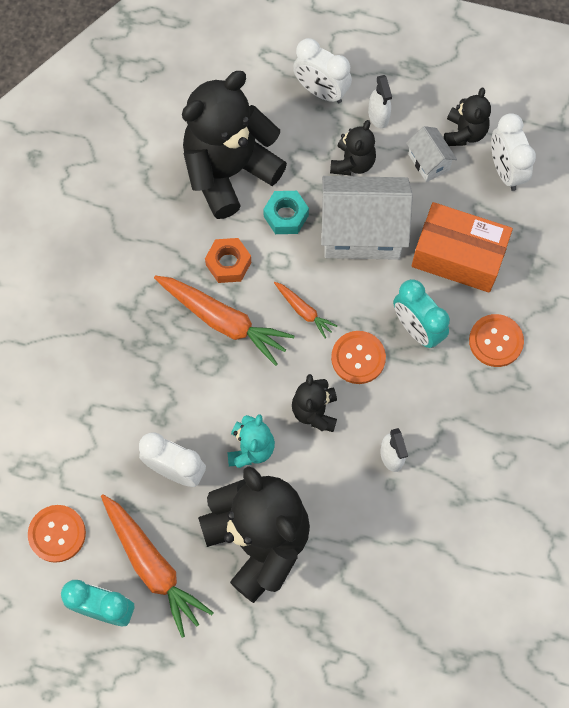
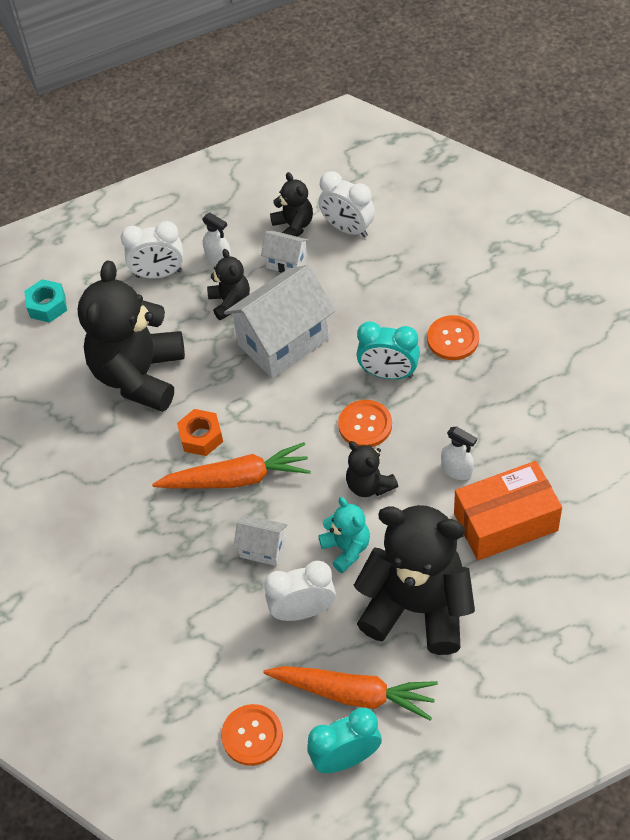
camera: 35 degrees left, 15 degrees down
(191, 395) = (262, 549): none -> white house
(286, 216) = (214, 373): turquoise nut -> turquoise nut (47, 306)
(304, 311) = (292, 425): orange carrot -> none
(458, 256) = (370, 306): orange box -> orange box (505, 522)

